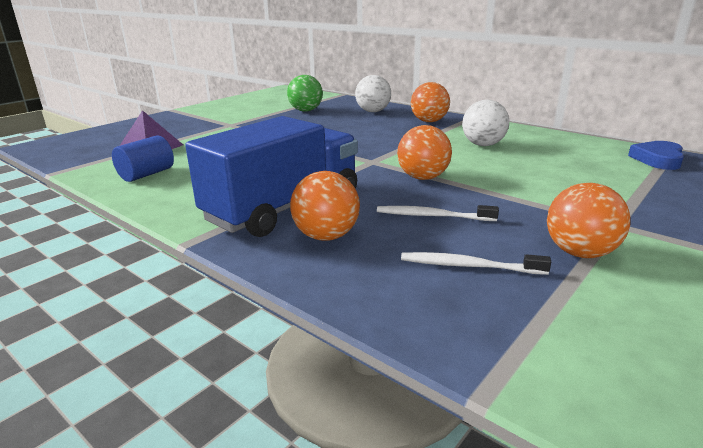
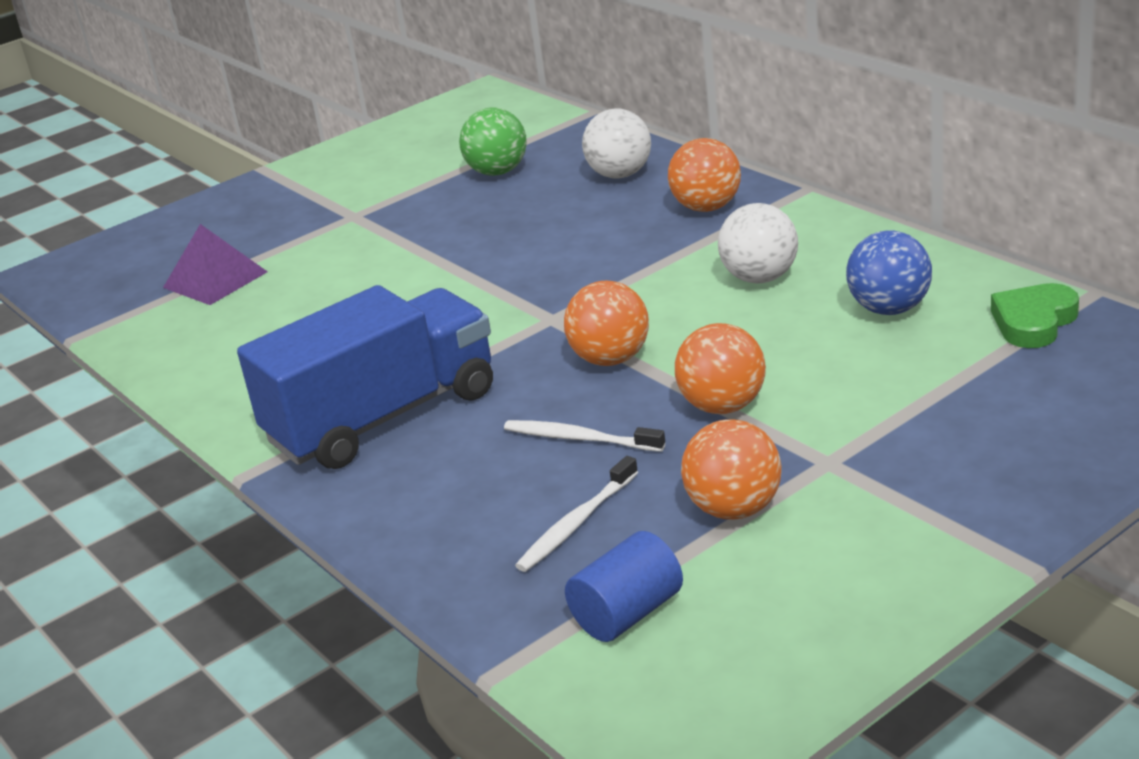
camera: 15 degrees right, 5 degrees up
(147, 174) = (205, 343): blue cylinder -> blue cylinder (627, 613)
(326, 236) = (421, 470): orange ball -> orange ball (723, 406)
(468, 266) = (576, 524): white toothbrush -> white toothbrush turned 75 degrees counterclockwise
(570, 155) = (889, 309): none -> blue ball
(658, 159) = (1033, 322): blue heart -> green heart

